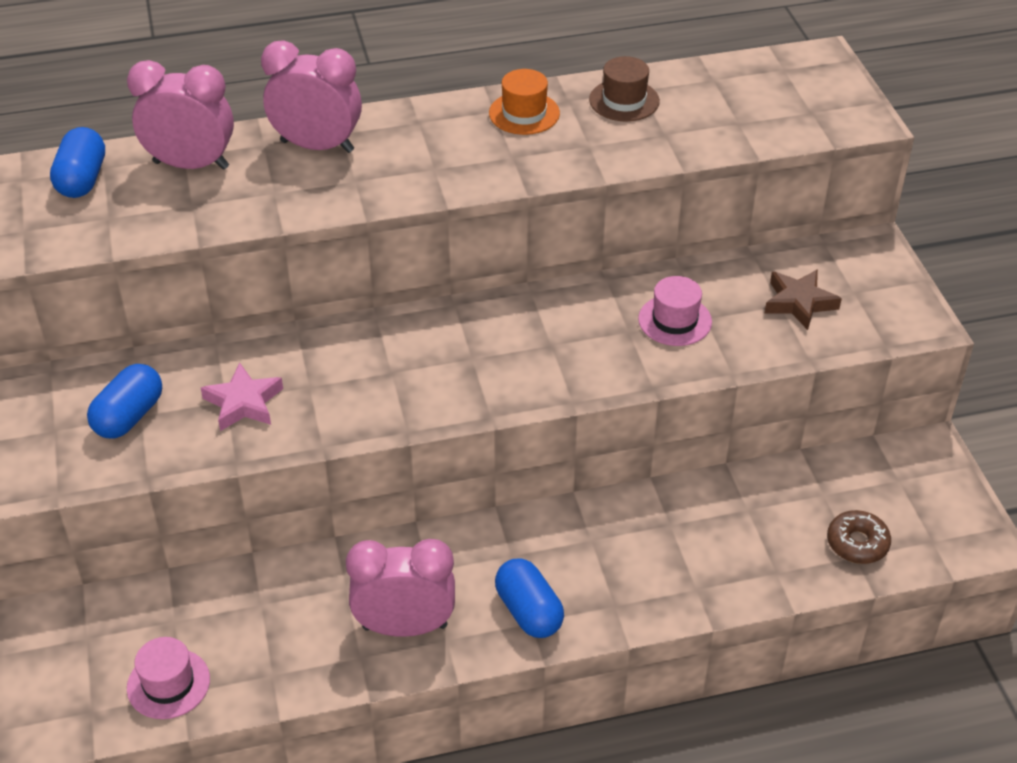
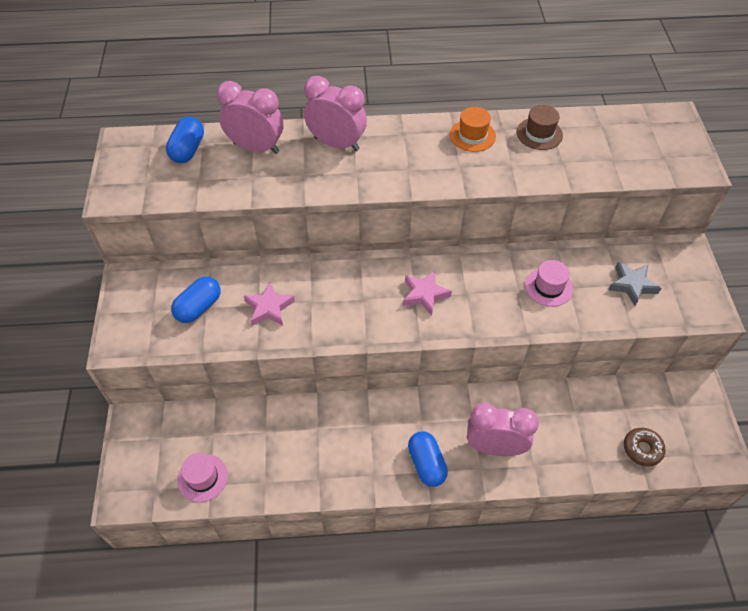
camera: 10 degrees right, 10 degrees up
(405, 626) = (349, 462): pink clock -> pink clock (495, 447)
(486, 354) = (424, 294): none -> pink star
(799, 303) = (632, 285): brown star -> grey star

